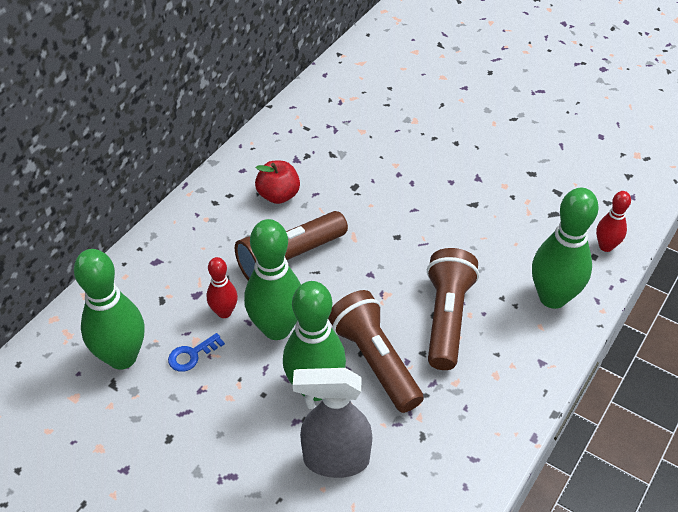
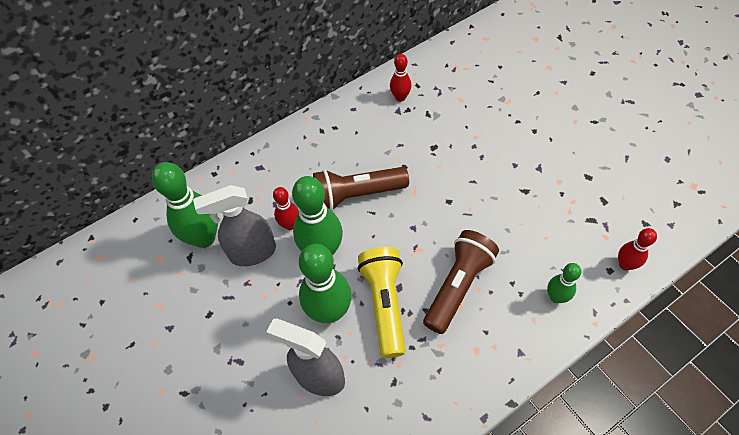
camera: 25 degrees right, 10 degrees up
(192, 355) = (252, 252): blue key -> grey spray bottle
(278, 195) = (371, 138): red apple -> none
(292, 145) = (400, 97): none -> red bowling pin
(375, 361) = (384, 304): brown flashlight -> yellow flashlight
(552, 297) = (556, 297): green bowling pin -> green bowling pin, size x0.53

